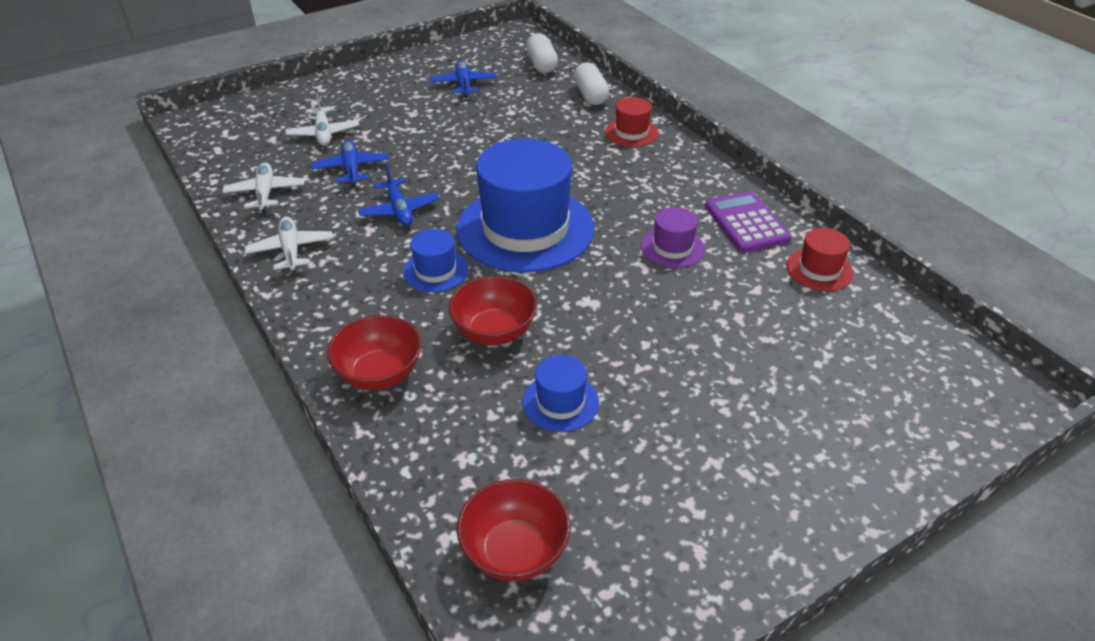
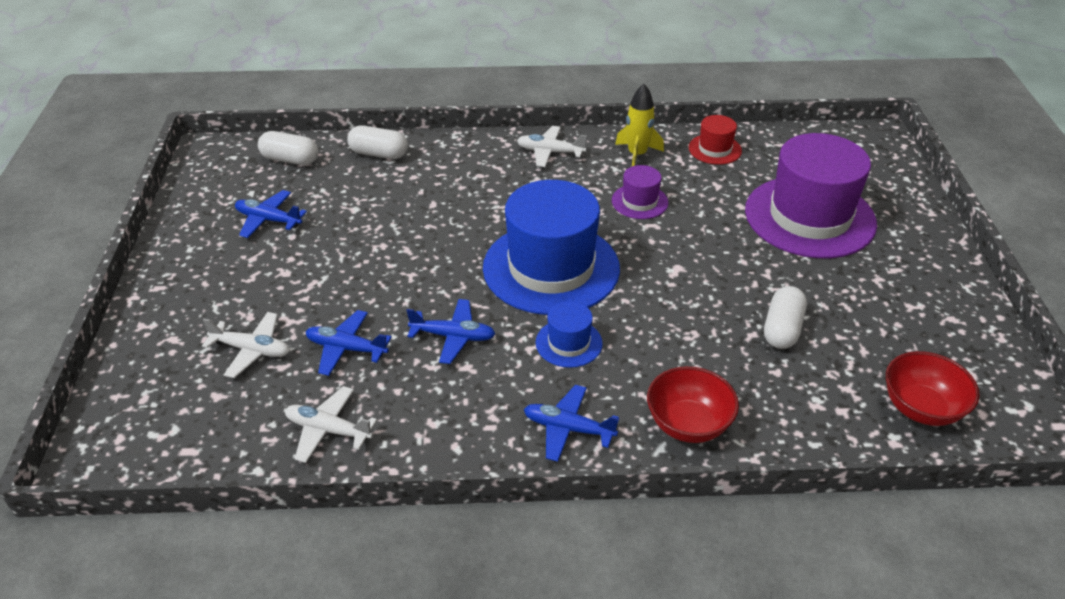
camera: 60 degrees left, 0 degrees up
(291, 250) = (455, 436): white plane -> white plane (550, 152)
(332, 304) = (568, 428): none -> blue plane
(494, 331) = (677, 335): red bowl -> none
(560, 402) = (782, 329): blue hat -> white capsule
(631, 132) = (462, 156): red hat -> none
(746, 223) = (637, 155): purple calculator -> yellow rocket
(774, 374) = (809, 217): none -> purple hat

